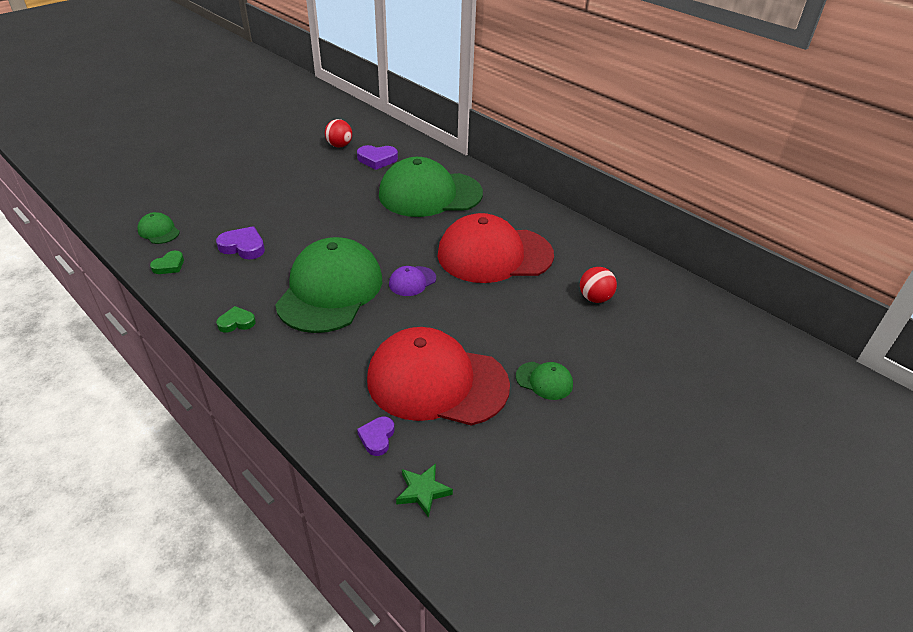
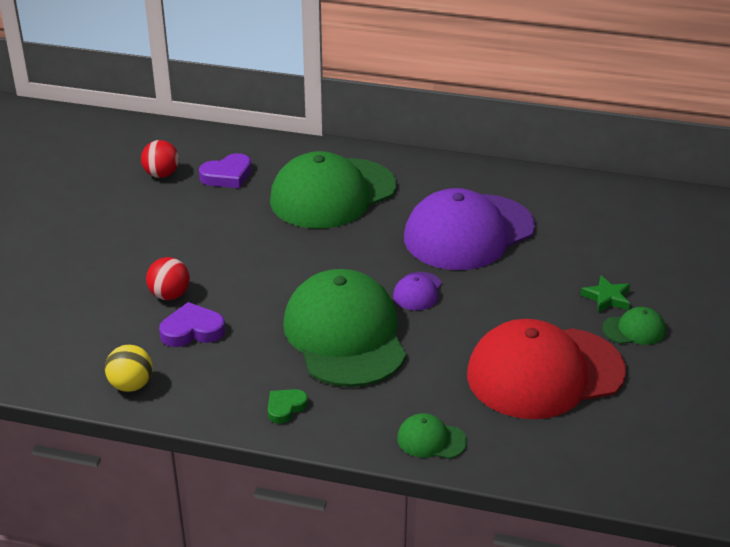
camera: 30 degrees left, 5 degrees down
(159, 231) = (65, 355): green cap -> green cap (431, 440)
(169, 265) = (131, 385): green heart -> yellow ball
(377, 437) = (545, 443): purple heart -> none
(423, 491) = (631, 465): green star -> green star (607, 298)
(494, 255) = (468, 232): red cap -> purple cap
(595, 298) = (603, 237): red ball -> red ball (169, 295)

